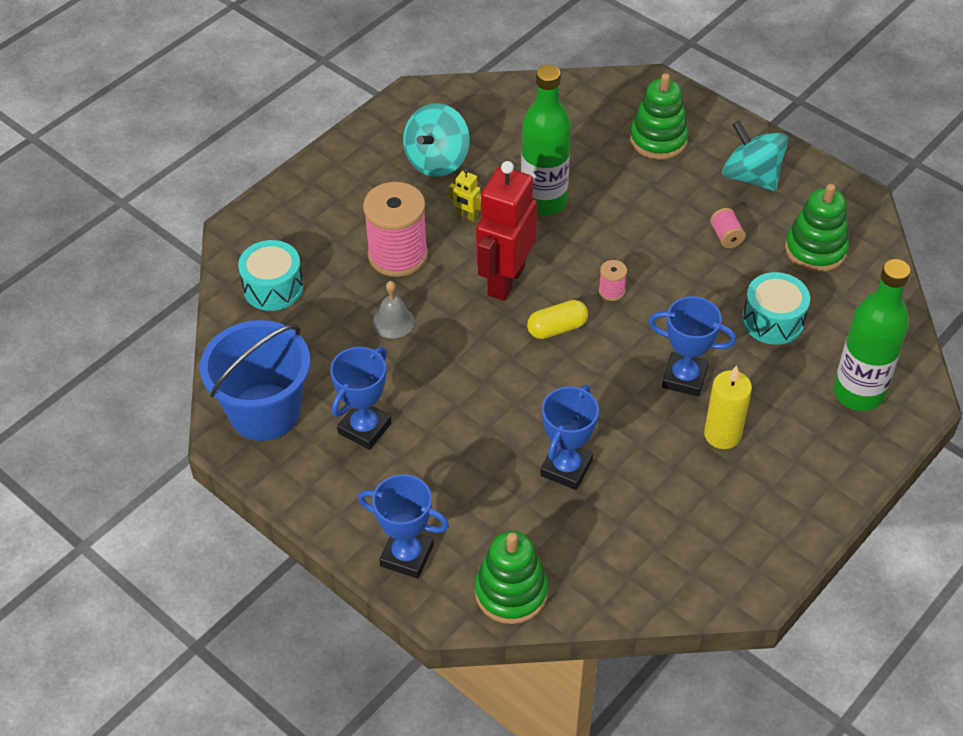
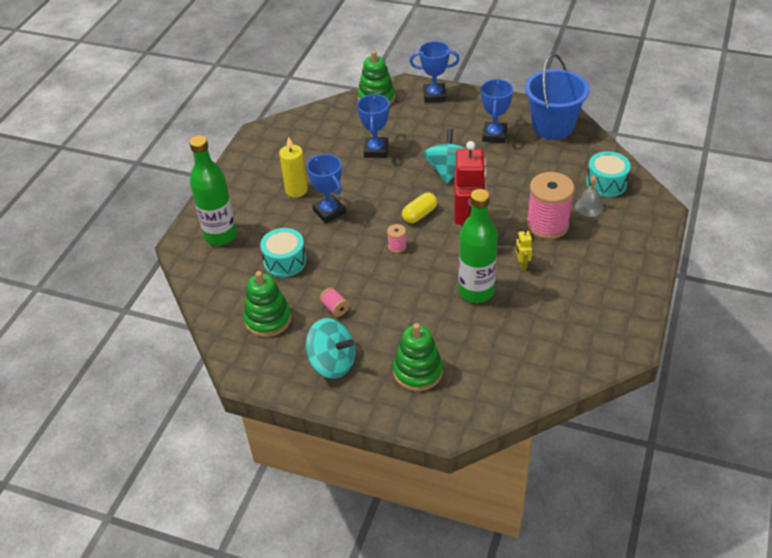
camera: 160 degrees right, 5 degrees down
(393, 322) = (519, 188): grey bell -> grey bell (589, 207)
(437, 161) = (572, 297): turquoise spinning top -> turquoise spinning top (448, 171)
(466, 216) = (522, 264): yellow robot -> yellow robot turned 105 degrees counterclockwise
(684, 378) = (329, 212): blue trophy -> blue trophy turned 60 degrees clockwise

